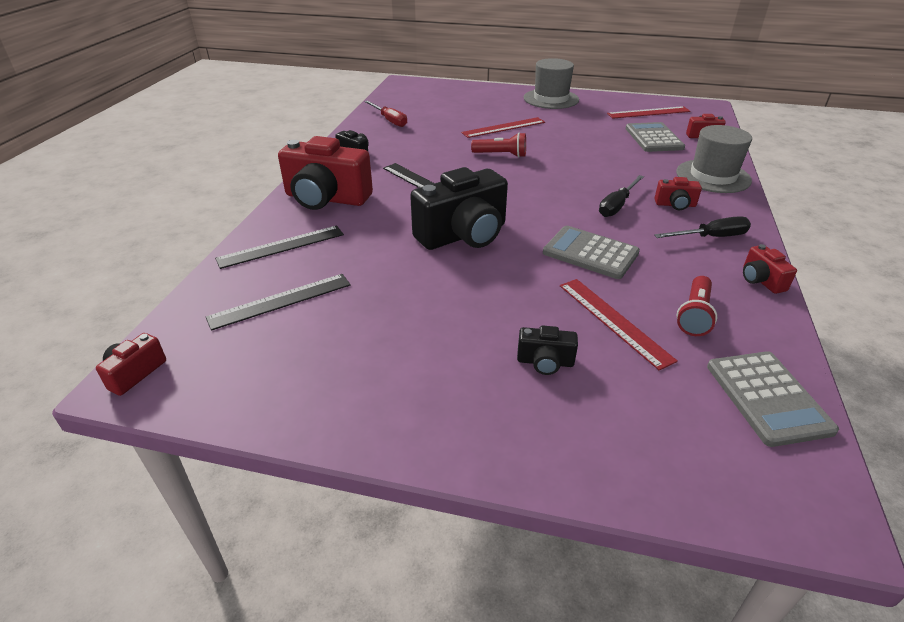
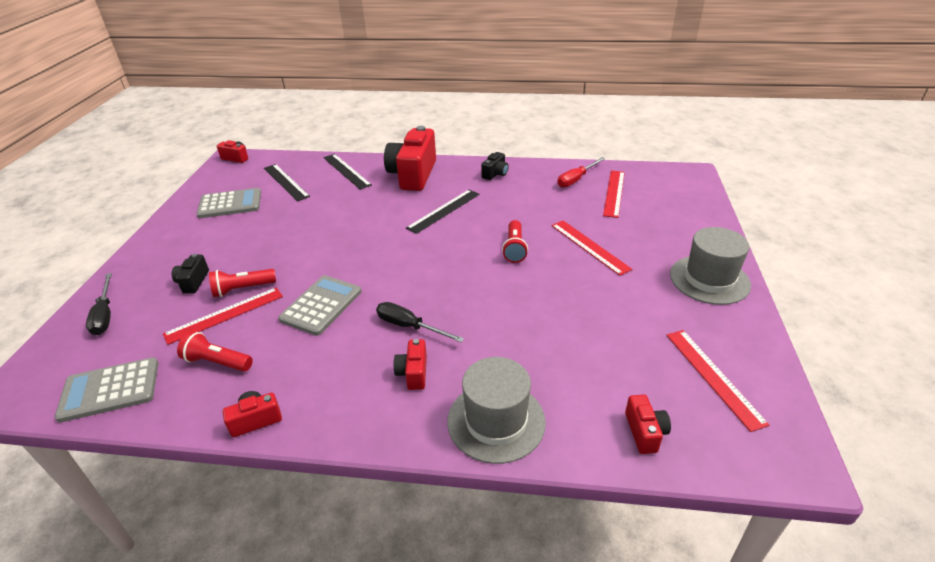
camera: 85 degrees right, 0 degrees up
(422, 110) = (614, 193): none -> red ruler
(463, 235) = (356, 238): black camera -> none
(562, 312) = (242, 289): none -> red flashlight
(653, 138) = (609, 373): grey calculator -> grey calculator (230, 204)
(710, 237) = (341, 393): black screwdriver -> black screwdriver (105, 315)

